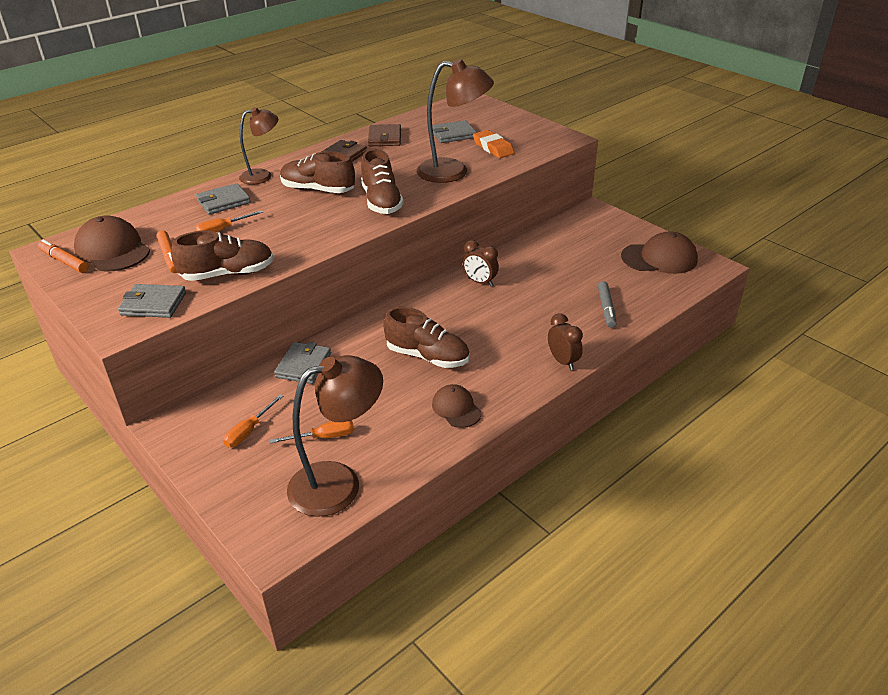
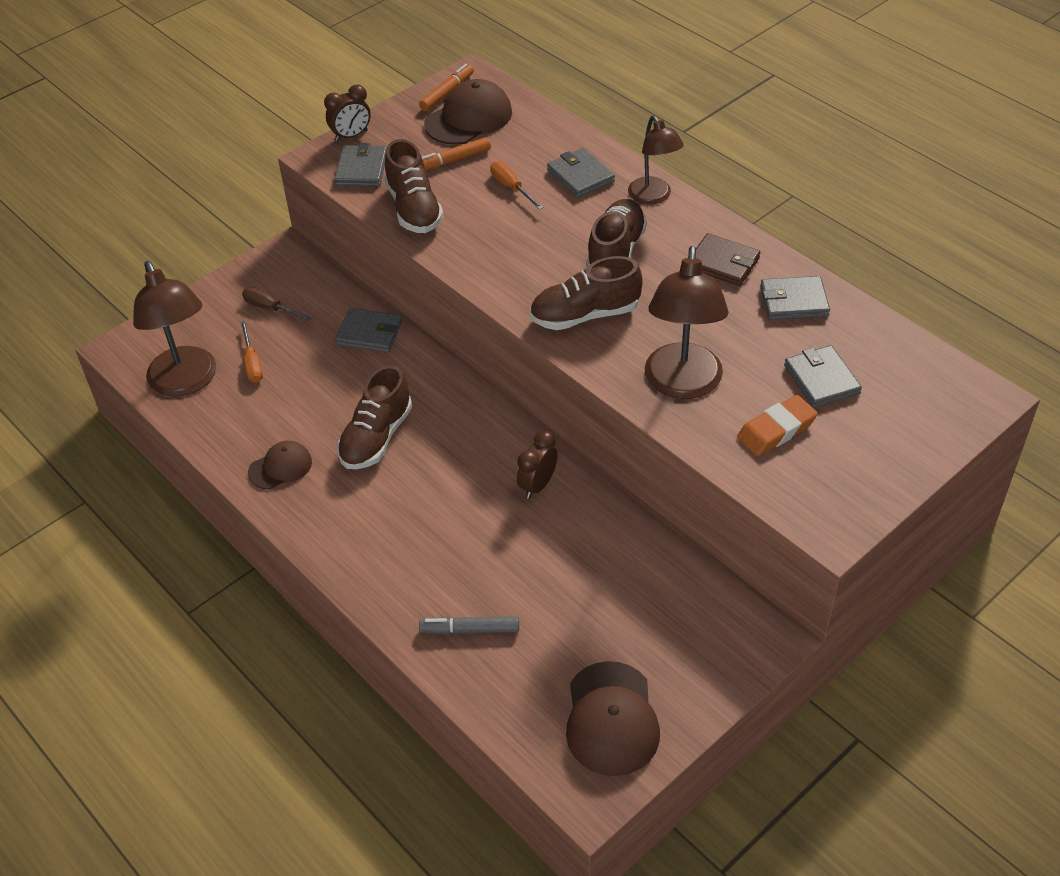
camera: 90 degrees right, 10 degrees up
(249, 431) = (270, 308): orange screwdriver -> brown screwdriver
(384, 138) = (794, 301): brown wallet -> grey wallet
(563, 361) = (354, 571): brown clock -> brown clock (351, 136)

